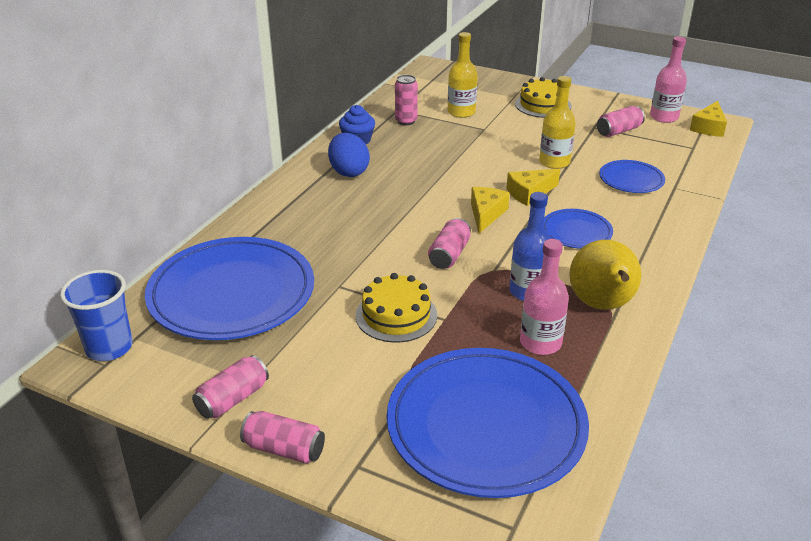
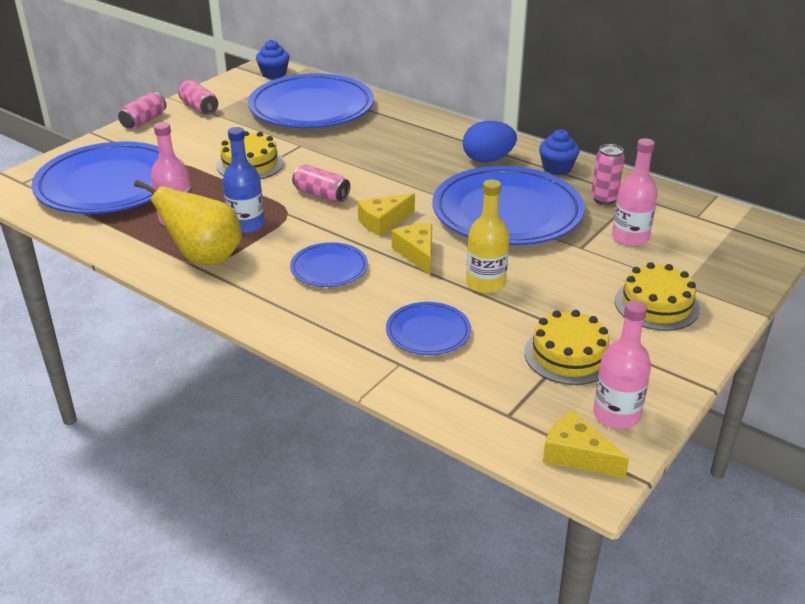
camera: 100 degrees right, 0 degrees up
(109, 348) = (274, 74): blue cup -> blue cupcake
(444, 158) = (507, 212): none -> blue plate
(461, 112) = (630, 237): yellow bottle -> pink bottle
(486, 214) = (383, 222): yellow cheese -> yellow cheese turned 120 degrees clockwise
(618, 131) = (568, 355): pink can -> yellow cake

